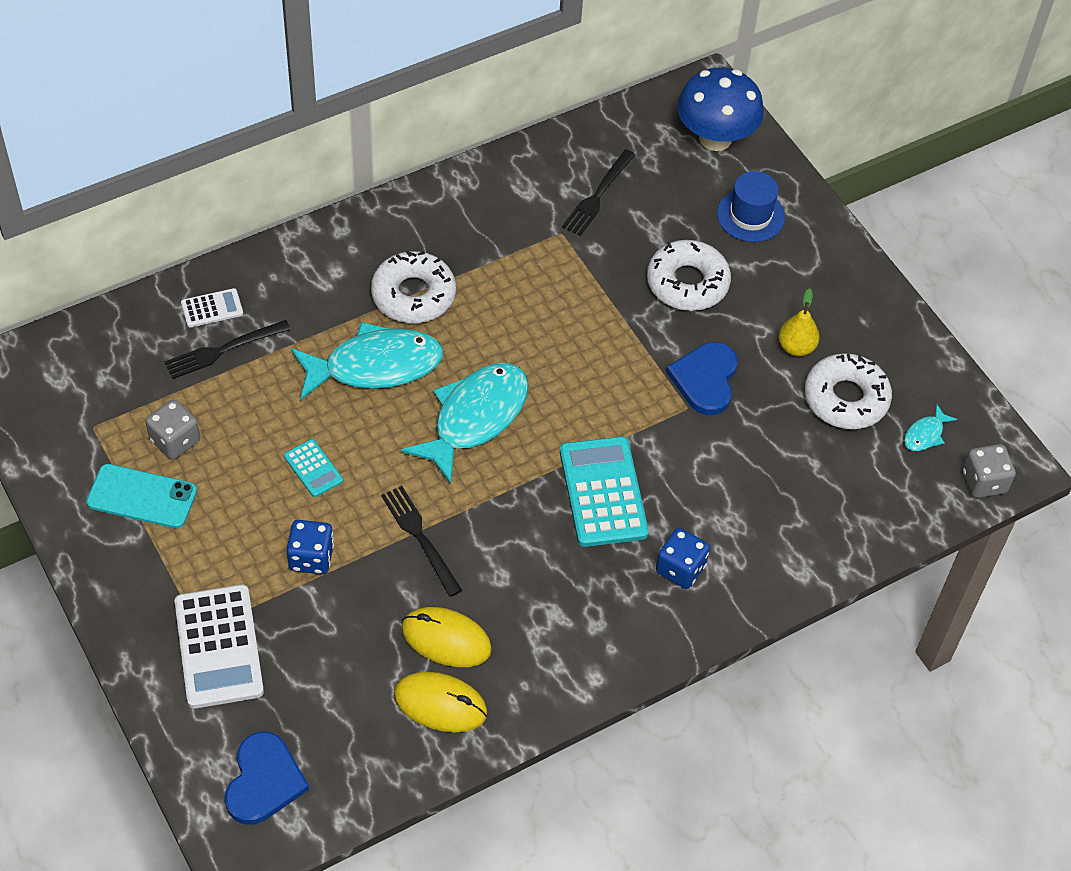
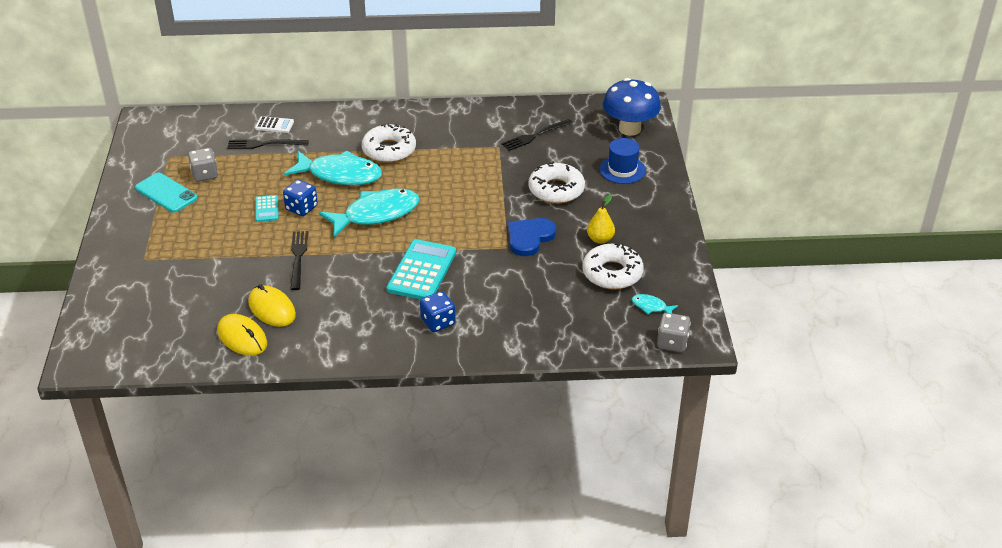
camera: 30 degrees right, 15 degrees down
(219, 647) = (147, 270): white calculator -> none
(264, 781) = (116, 338): blue heart -> none
(311, 557) = (230, 247): blue dice -> blue dice (301, 208)
(925, 434) = (651, 307): turquoise fish -> turquoise fish turned 45 degrees clockwise

